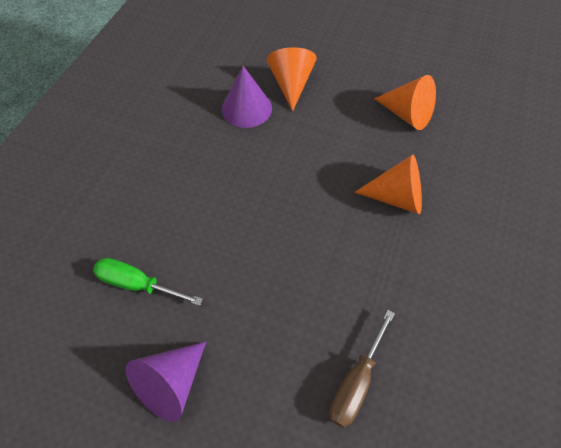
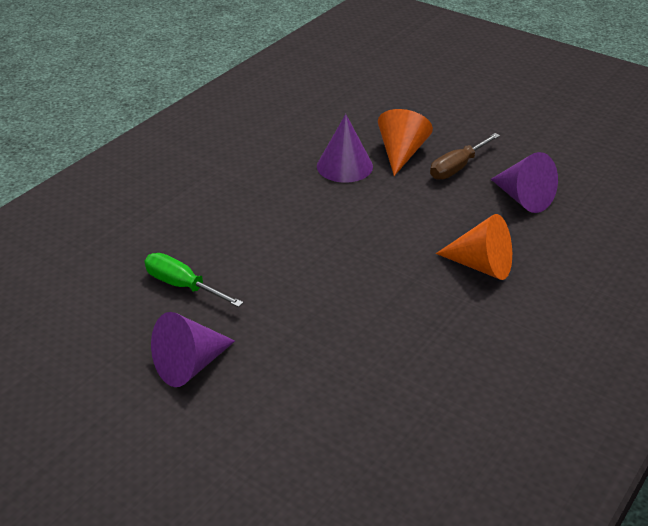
camera: 15 degrees right, 20 degrees down
(356, 381) = (377, 401): brown screwdriver -> brown screwdriver (457, 167)
(407, 114) = (523, 198): orange cone -> purple cone

